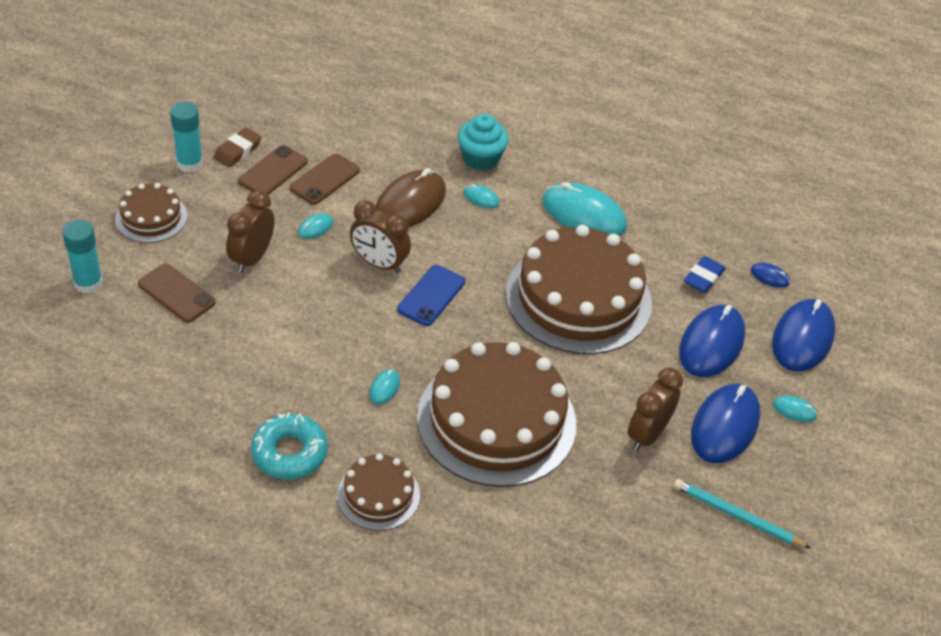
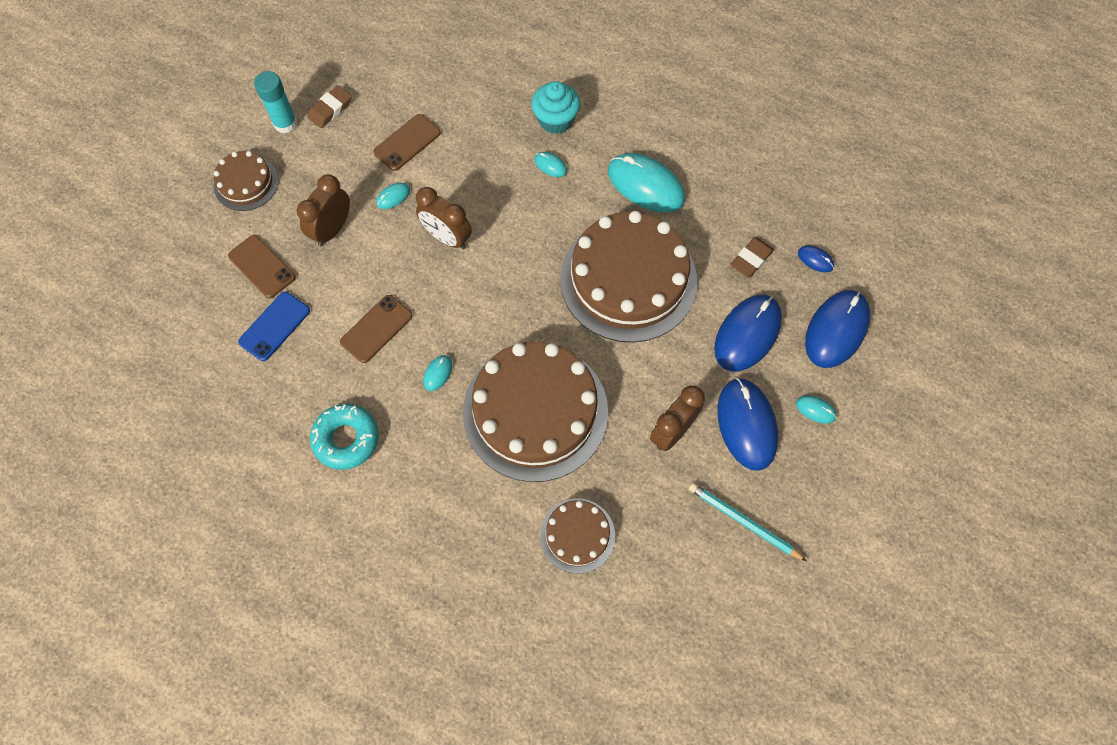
camera: 10 degrees right, 20 degrees up
(88, 283) = (185, 254): turquoise glue stick -> none
(273, 171) = (360, 133): brown phone -> brown phone (376, 329)
(378, 495) = (420, 486): brown cake -> brown cake (577, 535)
(410, 203) = (483, 171): brown mouse -> none
(431, 296) = (491, 274): blue phone -> blue phone (274, 326)
(703, 278) = (751, 259): blue eraser -> brown eraser
(725, 426) = (746, 424): blue mouse -> blue mouse turned 45 degrees counterclockwise

